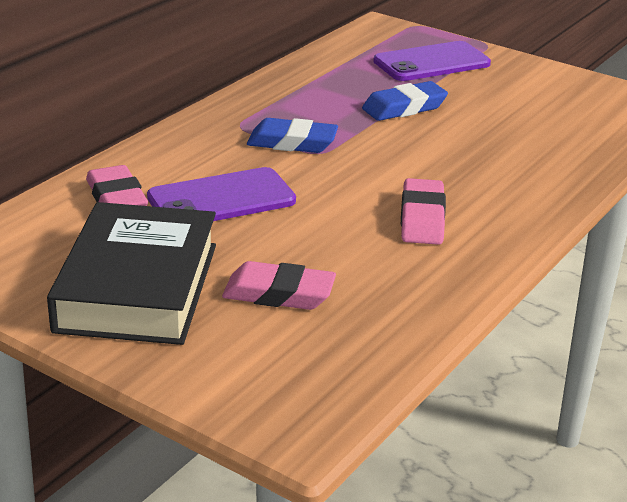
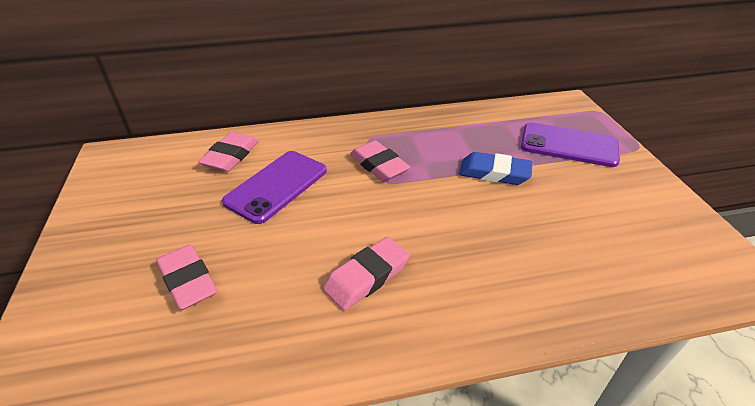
camera: 45 degrees right, 10 degrees up
(137, 287) = (140, 223): black book -> none
(221, 199) = (276, 186): purple phone -> purple phone turned 75 degrees counterclockwise
(292, 143) = (379, 165): blue eraser -> pink eraser

